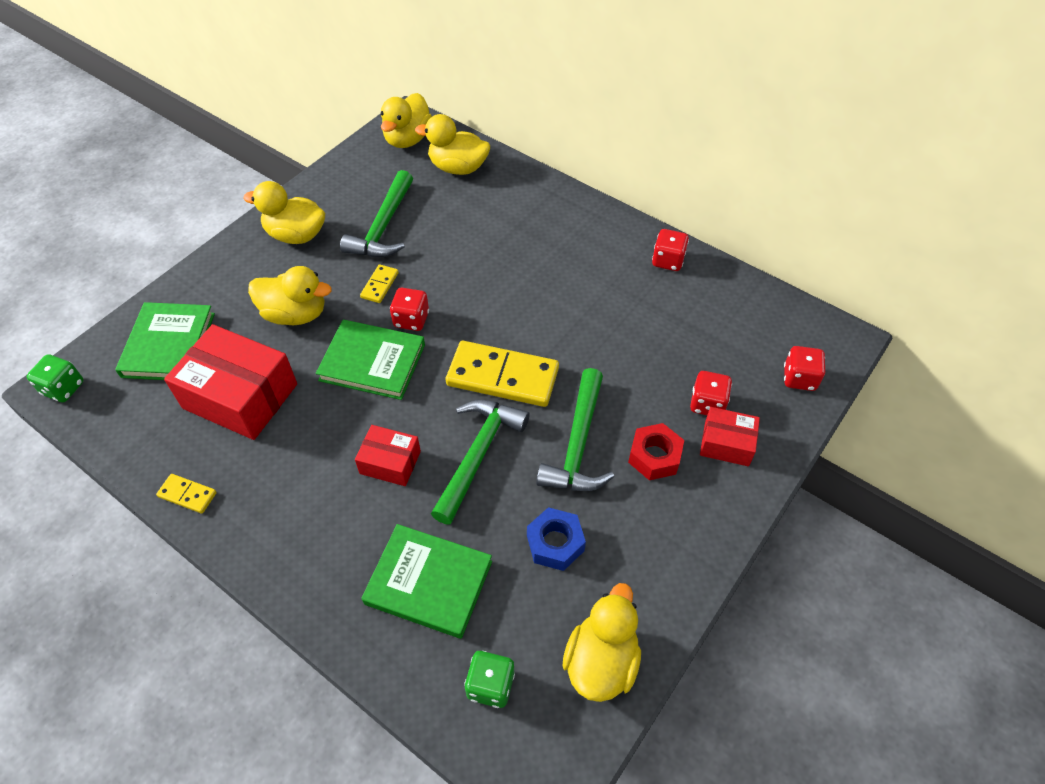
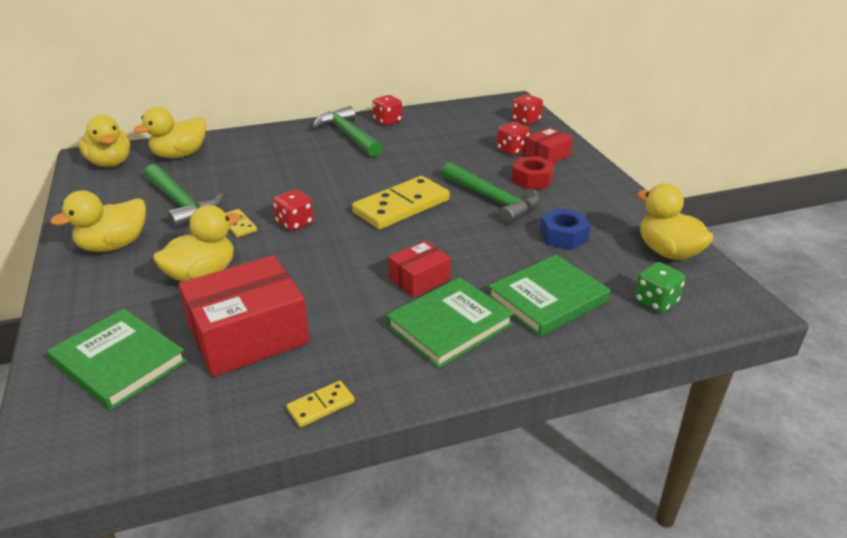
camera: 55 degrees left, 20 degrees down
(63, 388) = (56, 463): green dice -> none
(372, 362) = (311, 254): green book -> green book (449, 325)
(478, 454) = (457, 239): green hammer -> green hammer (348, 135)

